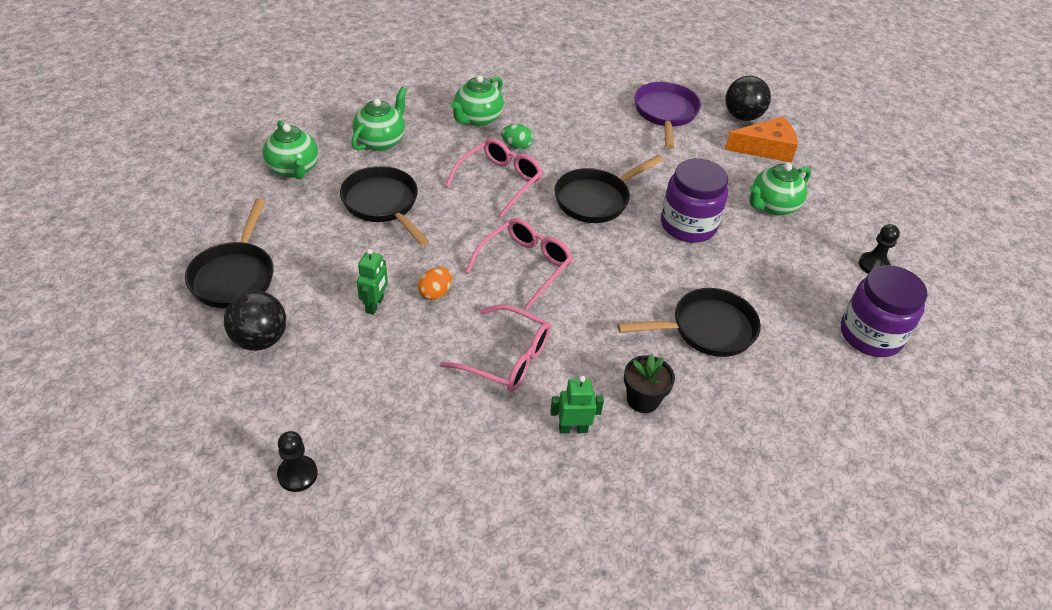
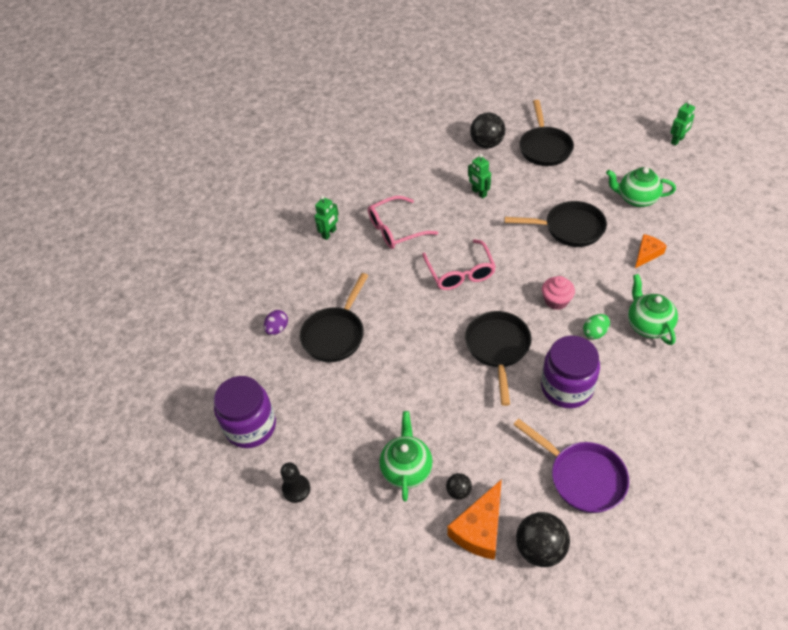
camera: 135 degrees right, 5 degrees up
(155, 165) = (677, 140): none -> green robot
(235, 276) = (544, 147): black pan -> black pan turned 135 degrees counterclockwise
(297, 474) = (393, 133): black pawn -> none
(381, 141) = (647, 254): green teapot -> orange cheese
(435, 293) = (469, 221): orange egg -> none
(499, 181) = (556, 301): pink glasses -> pink cupcake
(643, 399) = (319, 272): black flower pot -> none
(688, 225) = (430, 390): purple jar -> purple jar (566, 387)
(753, 170) = (458, 491): none -> black ball
(756, 388) = (277, 329): none -> purple egg

